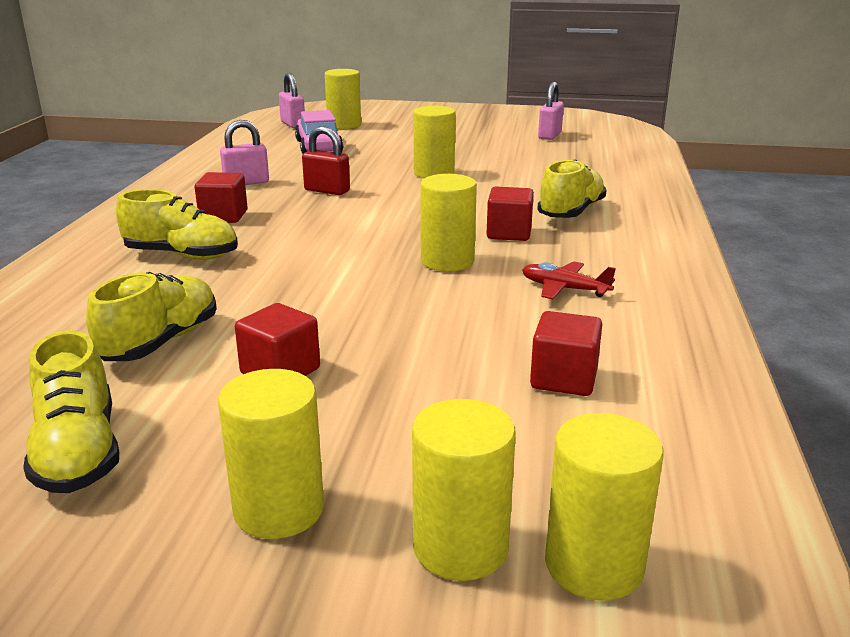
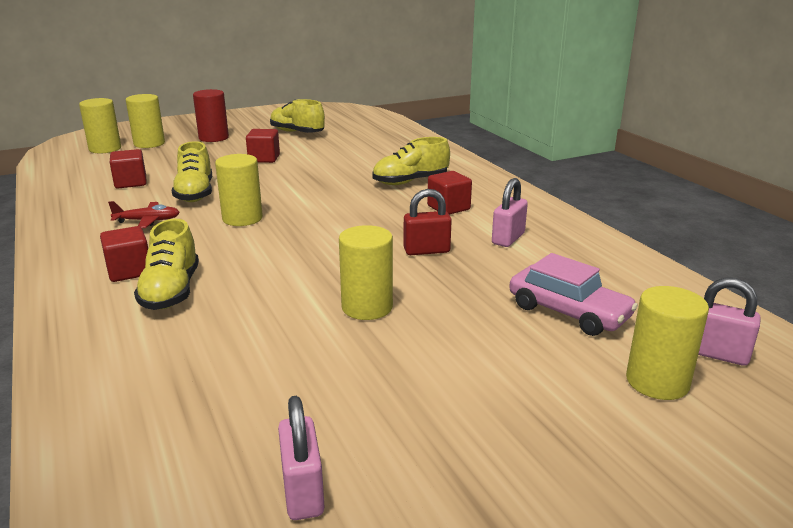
camera: 145 degrees right, 0 degrees up
(160, 342) = (333, 154): yellow shoe -> yellow shoe (195, 193)
(279, 509) = (213, 138): yellow cylinder -> red cylinder
(509, 233) = (216, 252): red cube -> red cube (129, 271)

